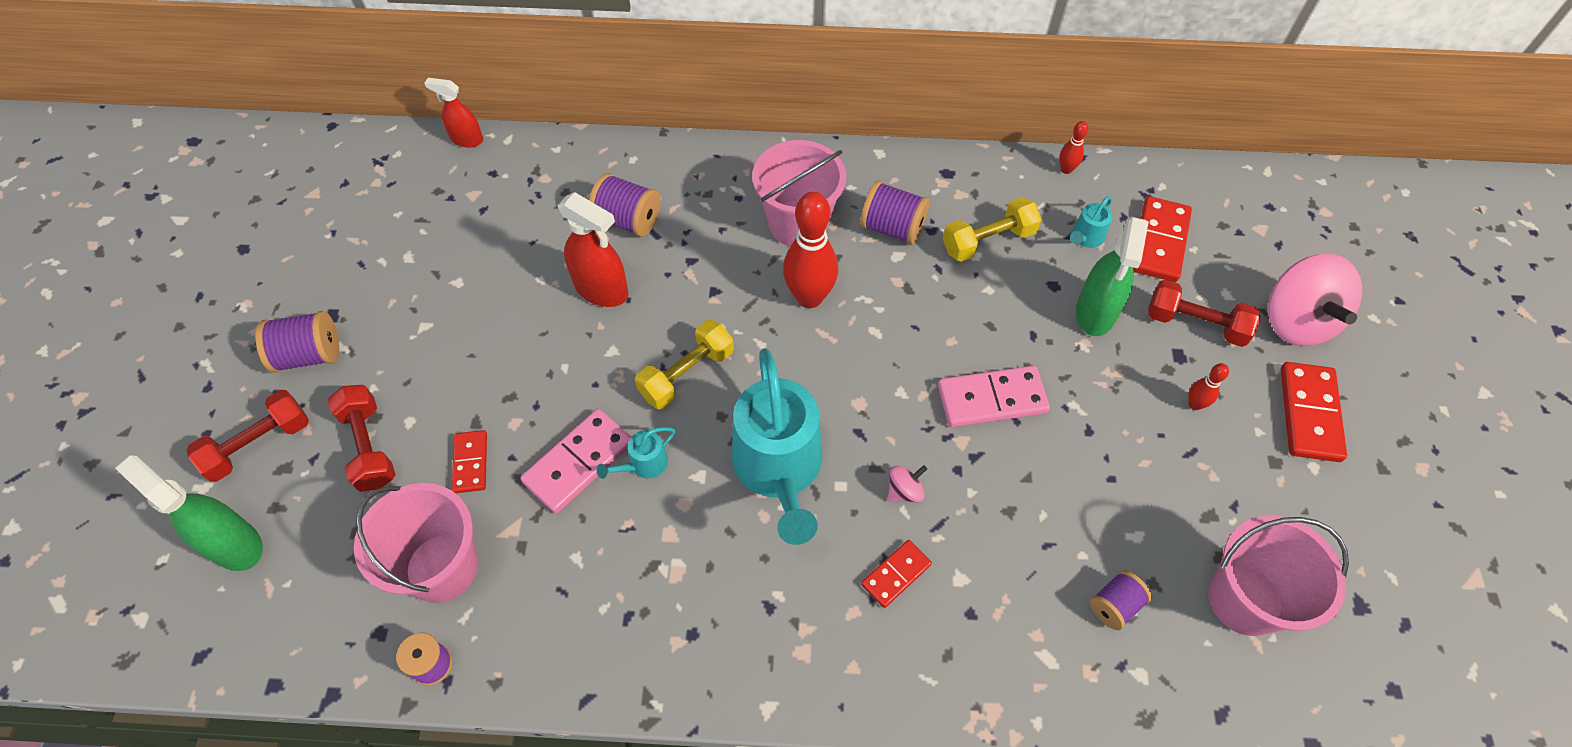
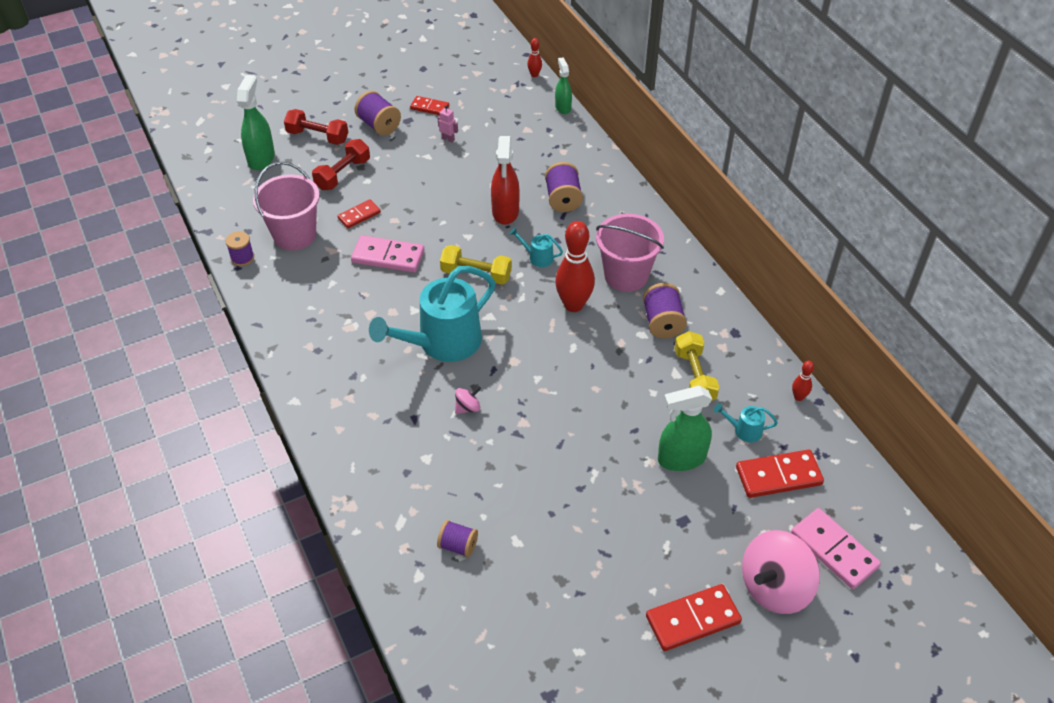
camera: 60 degrees right, 10 degrees down
(413, 286) = (448, 139): none -> pink robot
(466, 139) = (563, 107): red spray bottle -> green spray bottle
(644, 464) = (405, 283): turquoise watering can -> turquoise watering can (538, 257)
(896, 574) = (409, 425): red domino -> red domino (429, 107)
(904, 491) = (468, 407): pink spinning top -> pink spinning top turned 60 degrees counterclockwise
(988, 241) = (694, 376): yellow dumbbell -> yellow dumbbell turned 45 degrees clockwise
(992, 399) = (566, 426): pink domino -> pink domino (834, 550)
(1194, 404) = (647, 543): red bowling pin -> red bowling pin (534, 75)
(1195, 324) = (719, 522): red dumbbell -> none
(1245, 599) = (509, 620): pink bucket -> none

